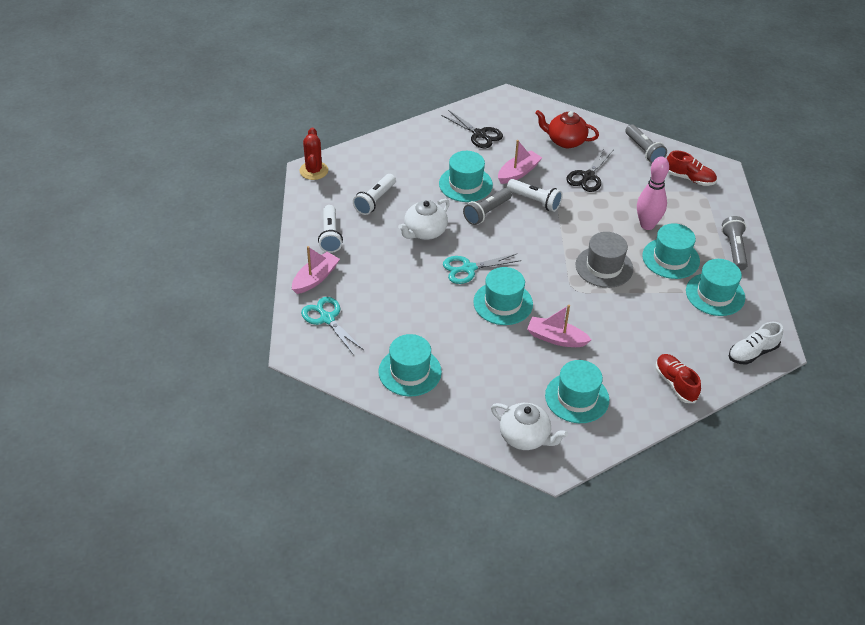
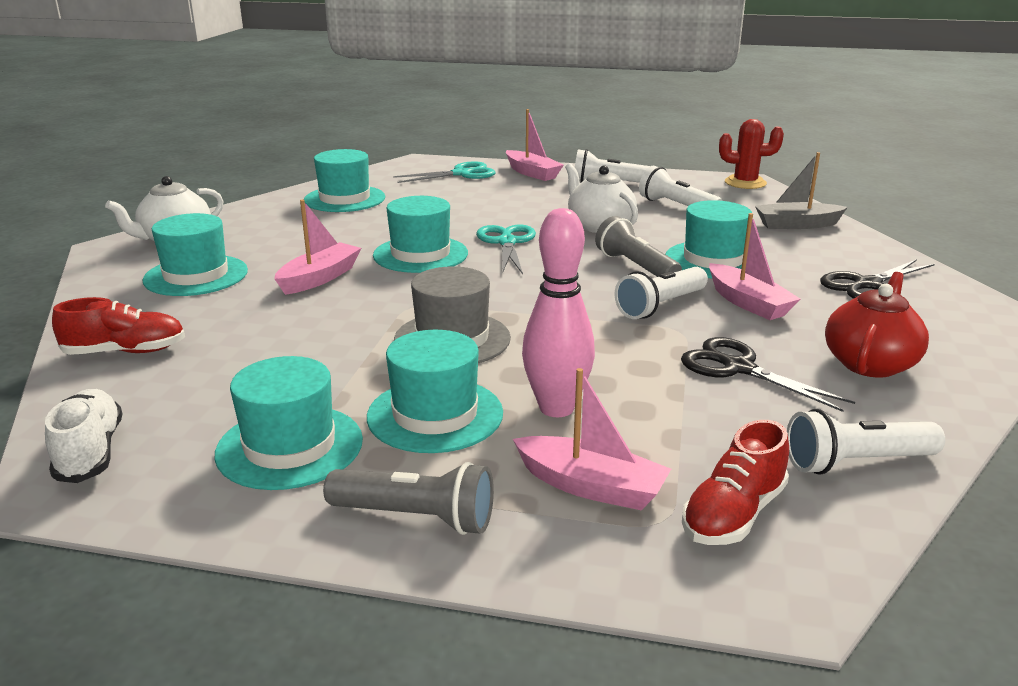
camera: 105 degrees right, 20 degrees down
(395, 152) = (797, 225): none -> grey boat
(643, 150) = (856, 462): grey flashlight -> white flashlight
(693, 211) = (590, 486): none -> pink boat

